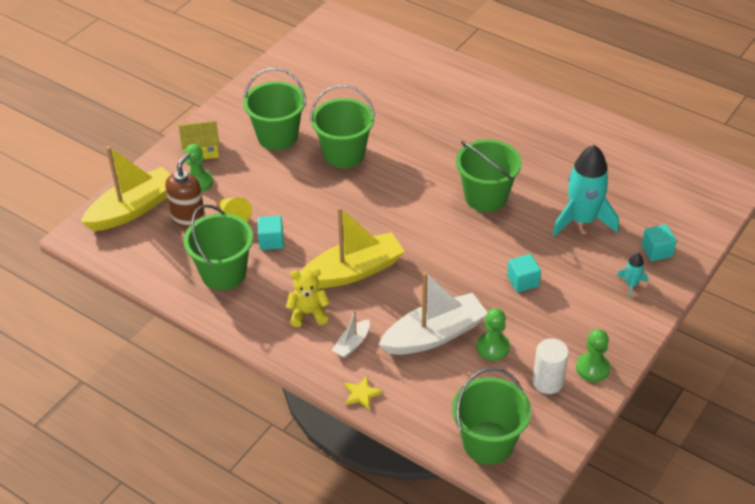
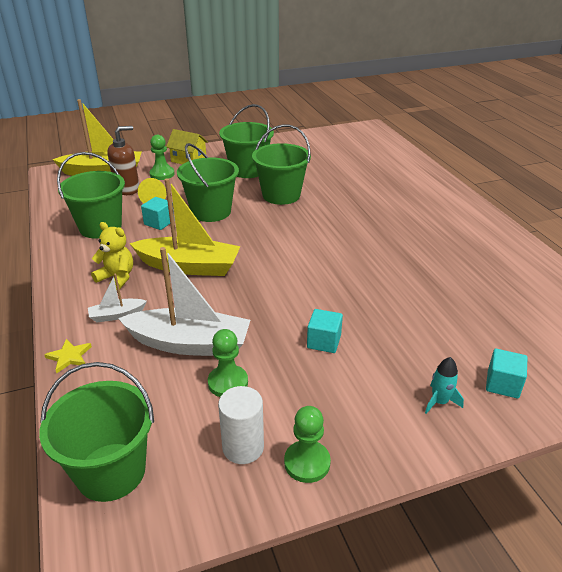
camera: 35 degrees right, 10 degrees down
(486, 197) = (364, 264): green bucket -> green bucket (211, 211)
(582, 220) = (441, 320): turquoise rocket -> none

